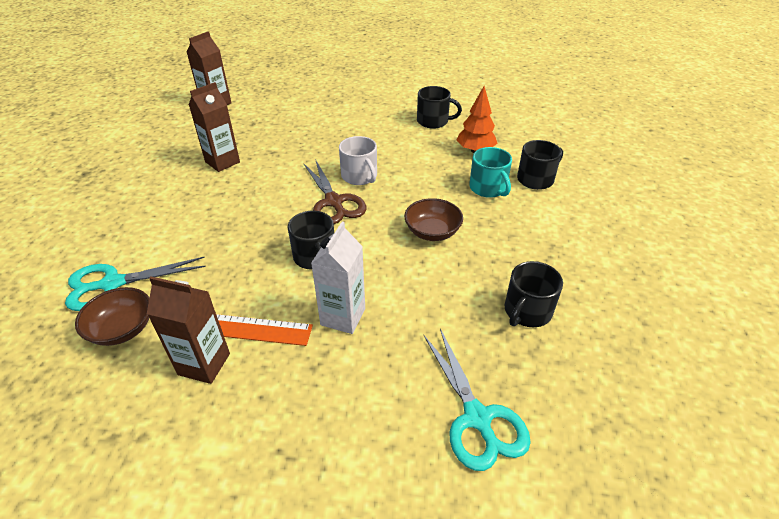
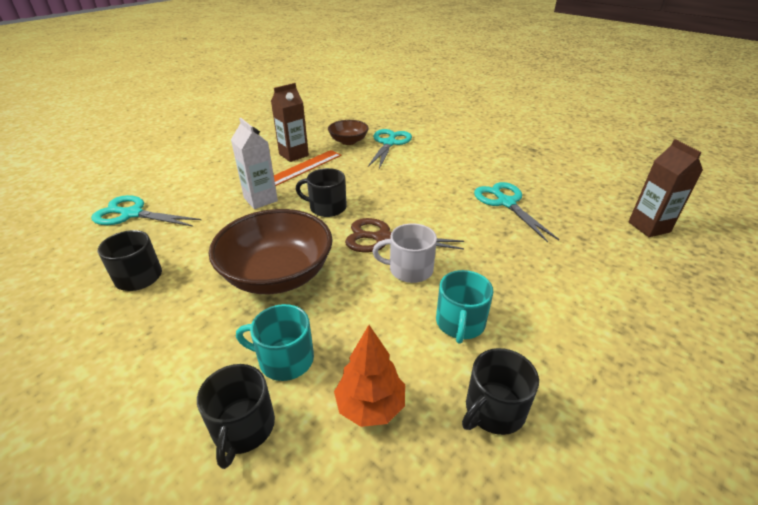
camera: 125 degrees right, 5 degrees down
(222, 162) = (506, 203): brown carton -> turquoise scissors
(389, 143) = (460, 323): none -> turquoise mug
(432, 232) = (277, 274): brown bowl -> brown bowl, size x1.85

